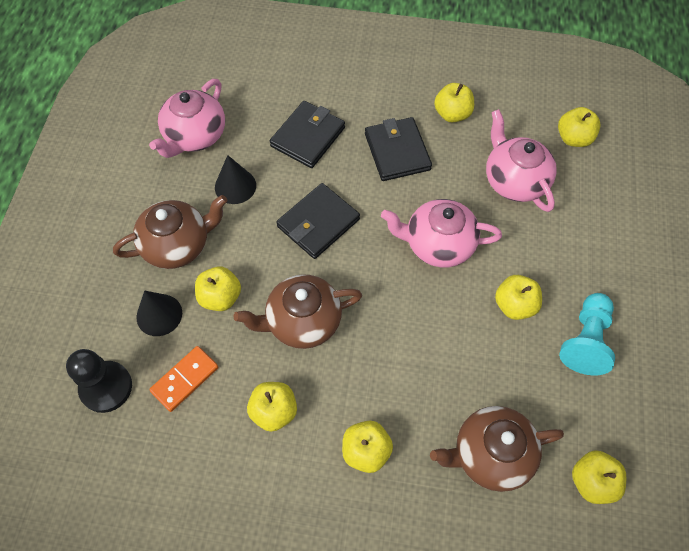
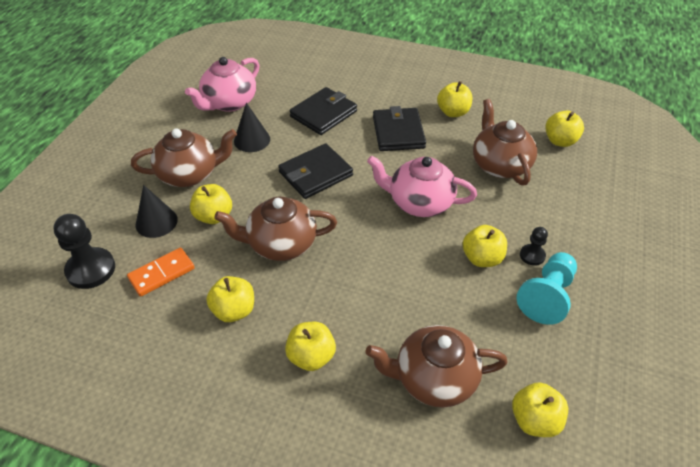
camera: 10 degrees right, 15 degrees down
(514, 180) = (499, 165): pink teapot -> brown teapot
(564, 293) = (532, 255): none -> black pawn

